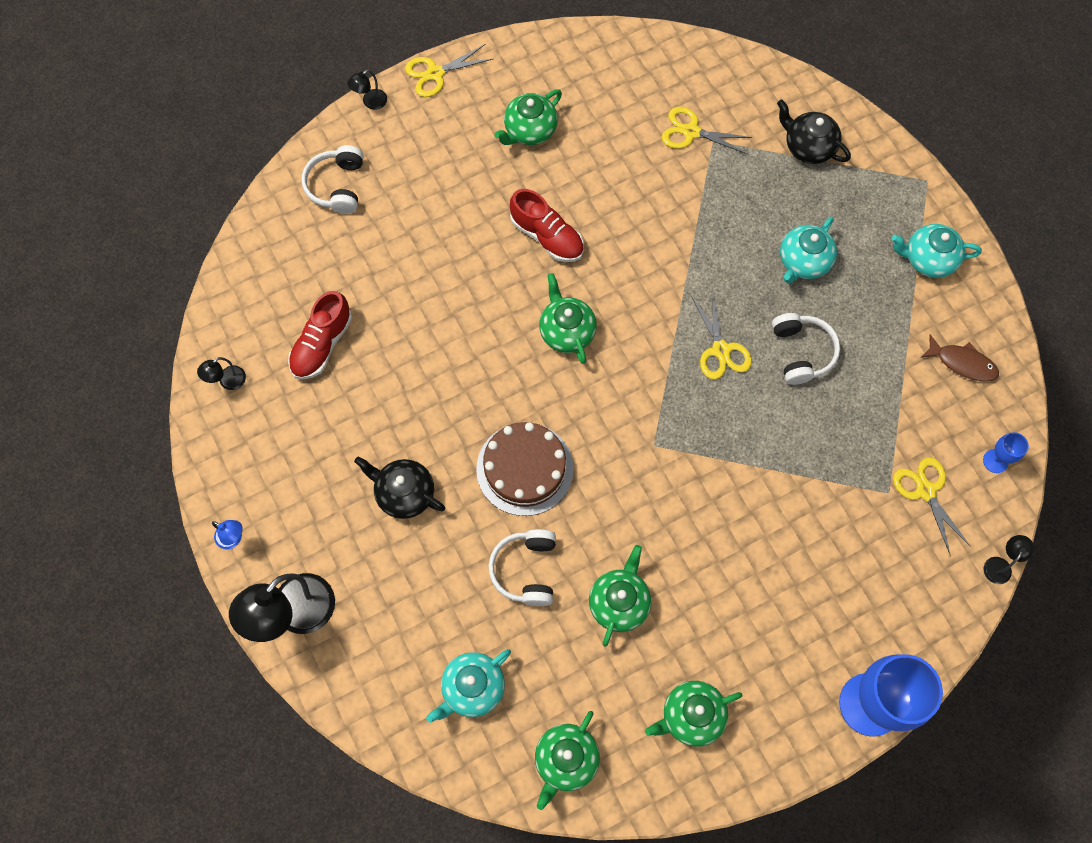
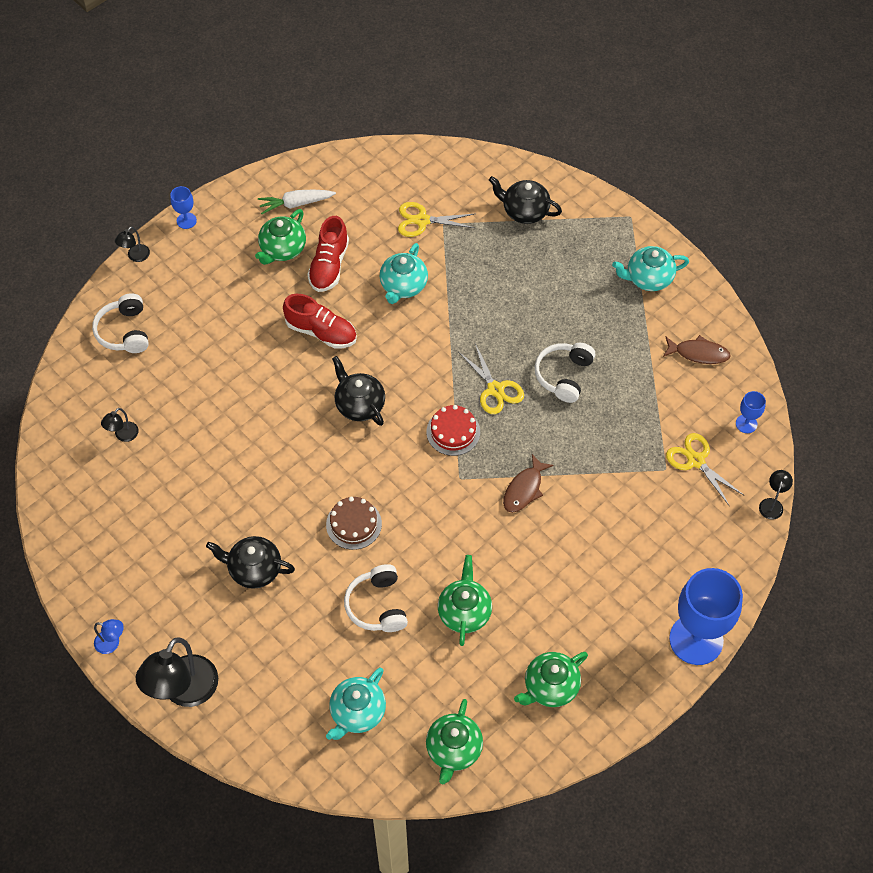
camera: 15 degrees left, 10 degrees down
(227, 381) = (70, 515): black lamp -> black lamp (123, 435)
(322, 344) = (147, 465): red shoe -> red shoe (329, 266)
(435, 73) = (186, 220): yellow scissors -> blue goblet
(525, 469) = (354, 524): brown cake -> brown cake, size x0.64
(558, 81) = (296, 204): none -> white carrot
(567, 331) = (359, 404): green teapot -> black teapot
(661, 388) = (453, 432): none -> red cake
(723, 476) = (524, 489): none -> brown fish
(801, 352) = (563, 375): white headphones -> white headphones turned 135 degrees counterclockwise
(803, 262) = (545, 303): turquoise teapot -> turquoise teapot (403, 286)

